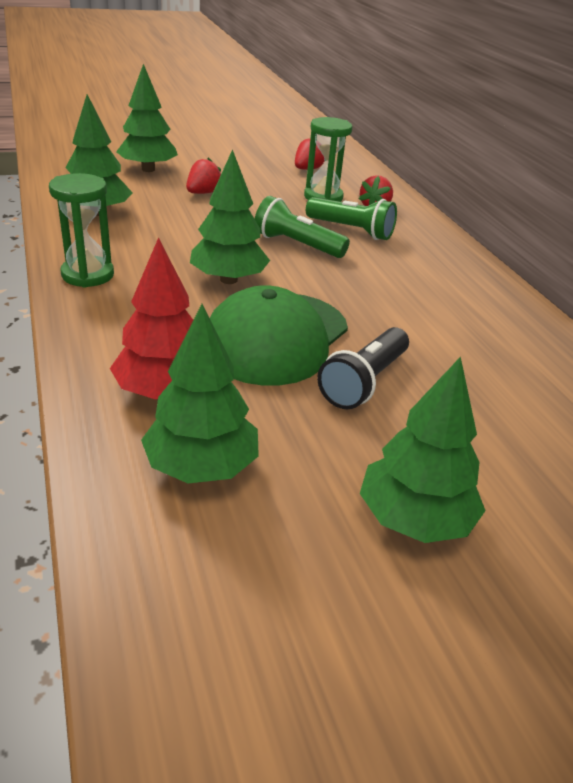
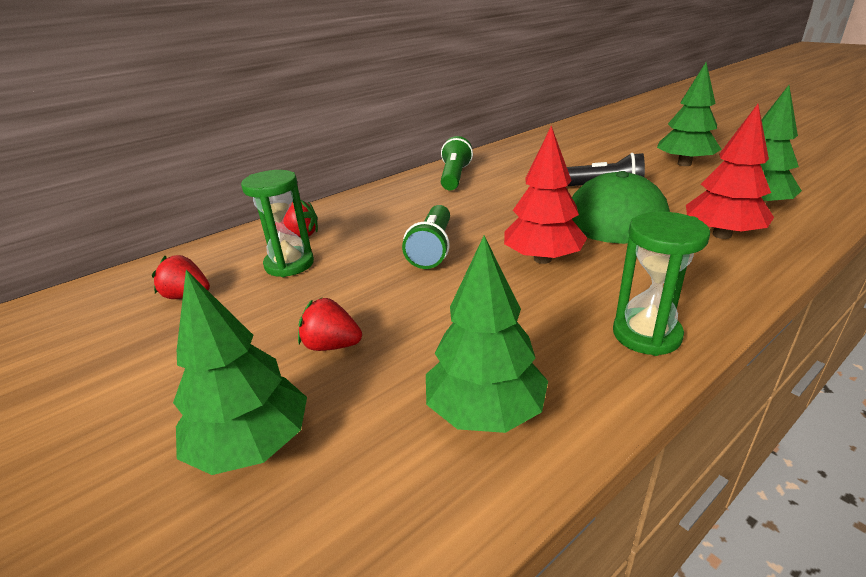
camera: 105 degrees left, 5 degrees down
(228, 280) = (542, 259): green tree -> red tree
(351, 230) = (371, 234): green flashlight -> green flashlight (454, 177)

